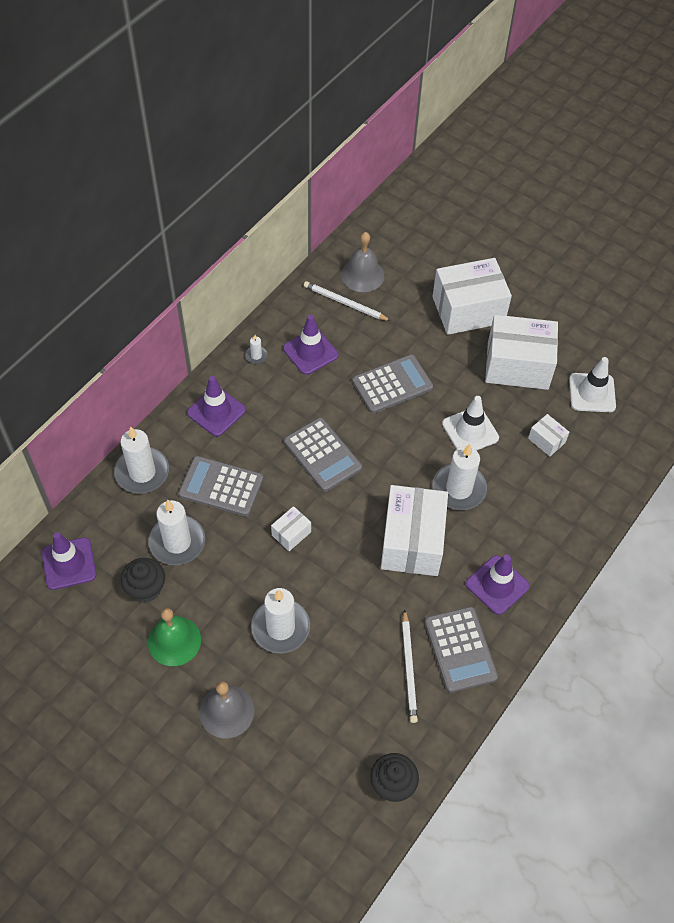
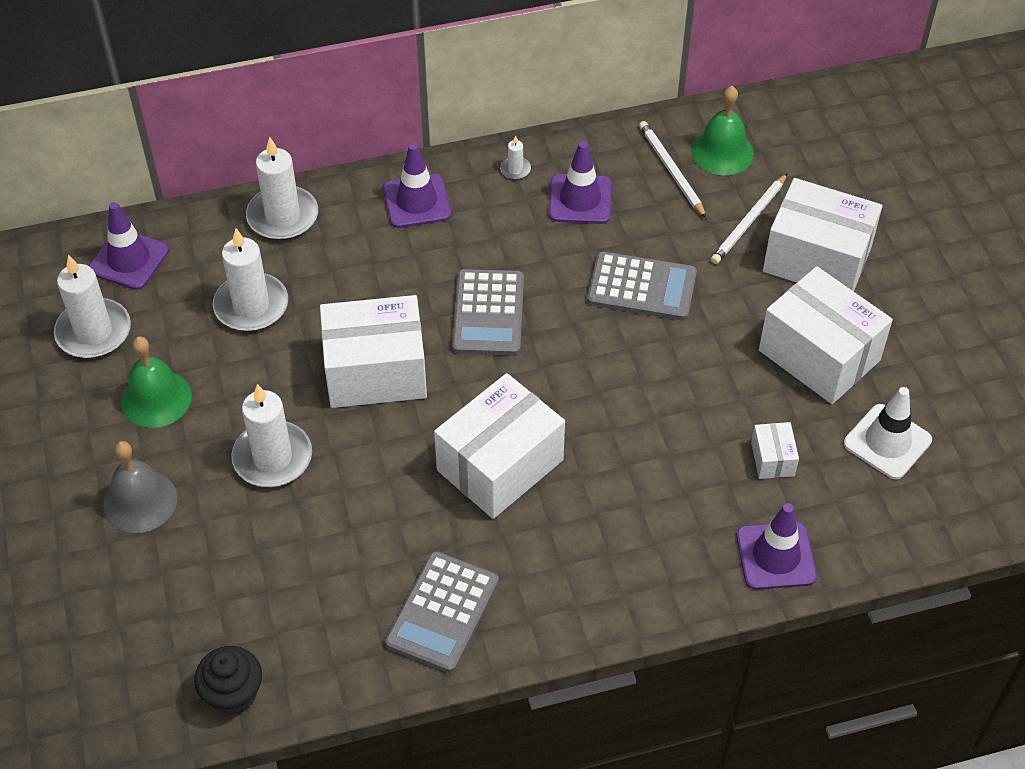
camera: 40 degrees right, 5 degrees down
(146, 589) = (178, 331): black cupcake -> none
(221, 486) = (348, 279): grey calculator -> none
(291, 533) = (375, 372): white box -> white box, size x2.24
(362, 275) = (722, 152): grey bell -> green bell
(409, 668) = (367, 591): white pencil -> white pencil (749, 222)
(459, 489) = (610, 444): white candle -> white candle (94, 332)
(470, 431) = (686, 391): white traffic cone -> none
(497, 585) = (553, 575): purple traffic cone -> purple traffic cone (776, 556)

